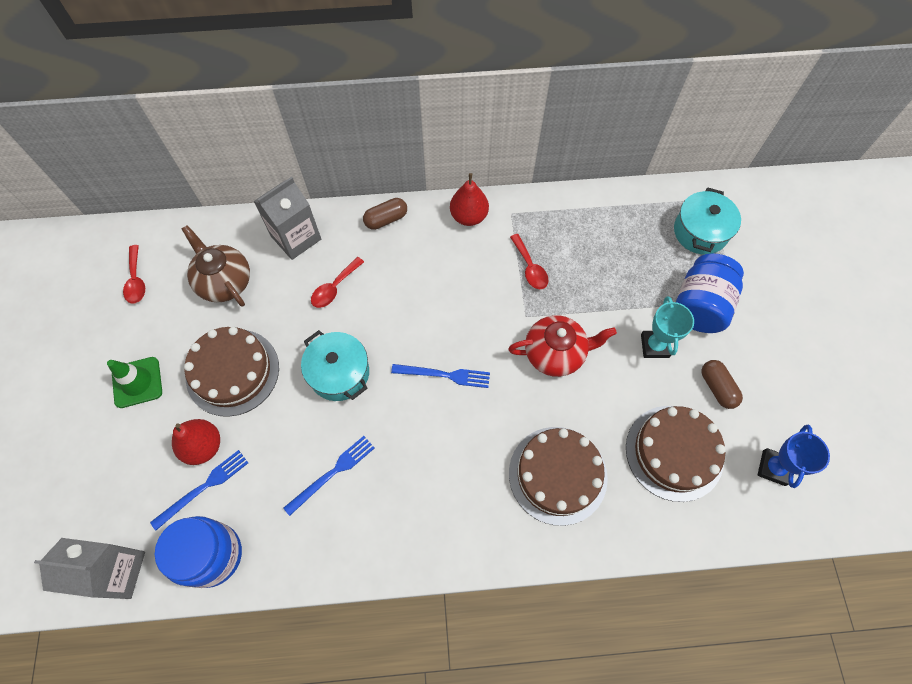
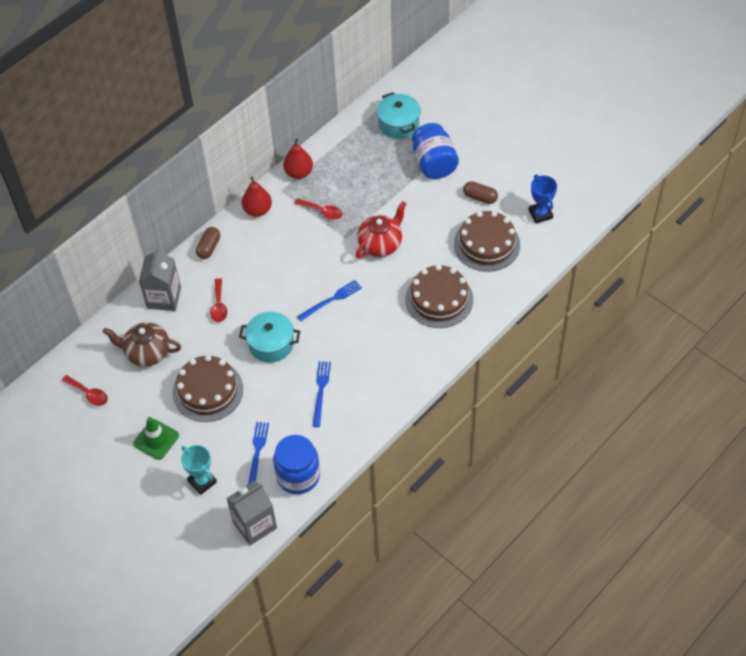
camera: 40 degrees left, 10 degrees down
(203, 446) = (234, 436): red pear -> red pear (299, 173)
(654, 346) = (429, 201): turquoise trophy -> turquoise trophy (202, 481)

